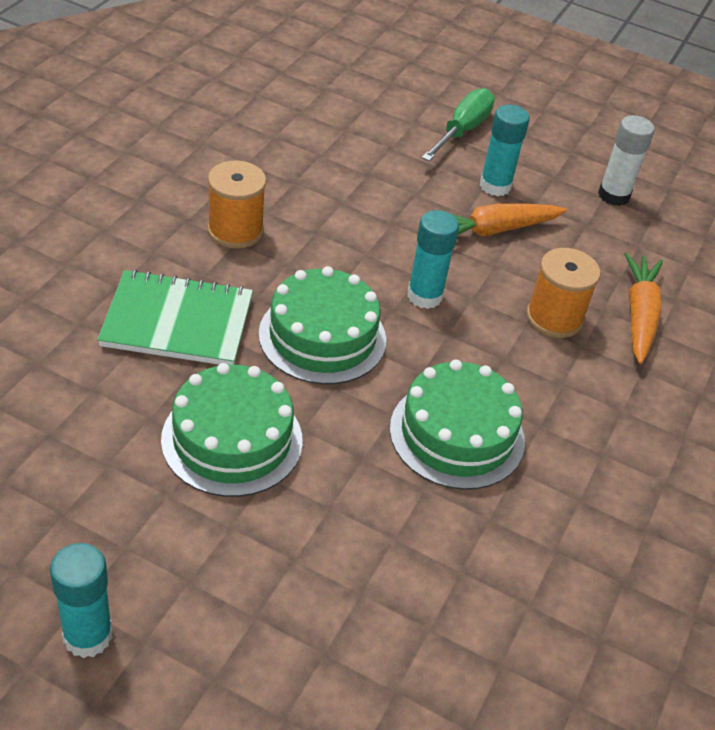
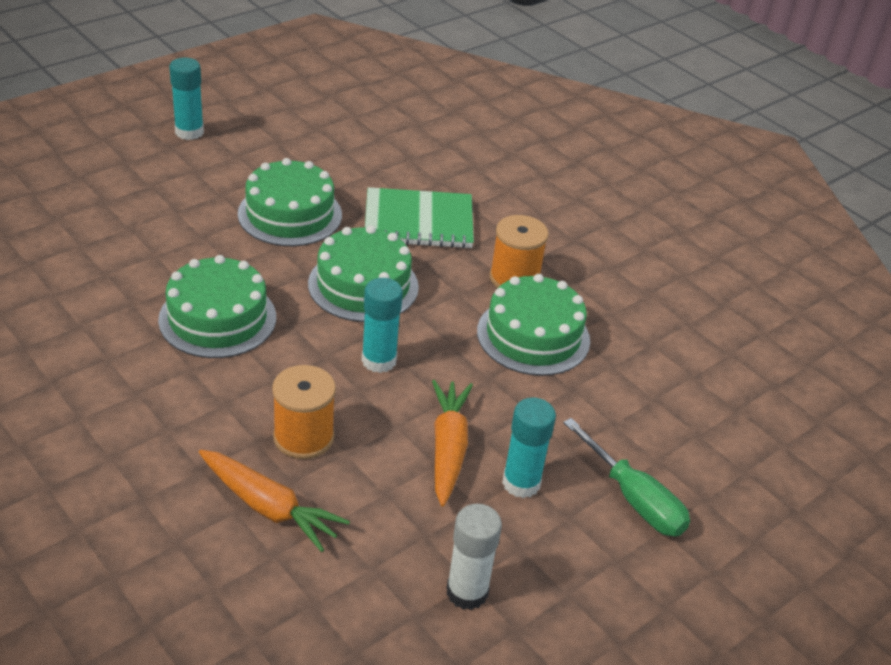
camera: 115 degrees right, 5 degrees down
(177, 322) = (418, 222): green notebook -> green notebook turned 60 degrees clockwise
(315, 205) = (533, 336): none -> green cake

